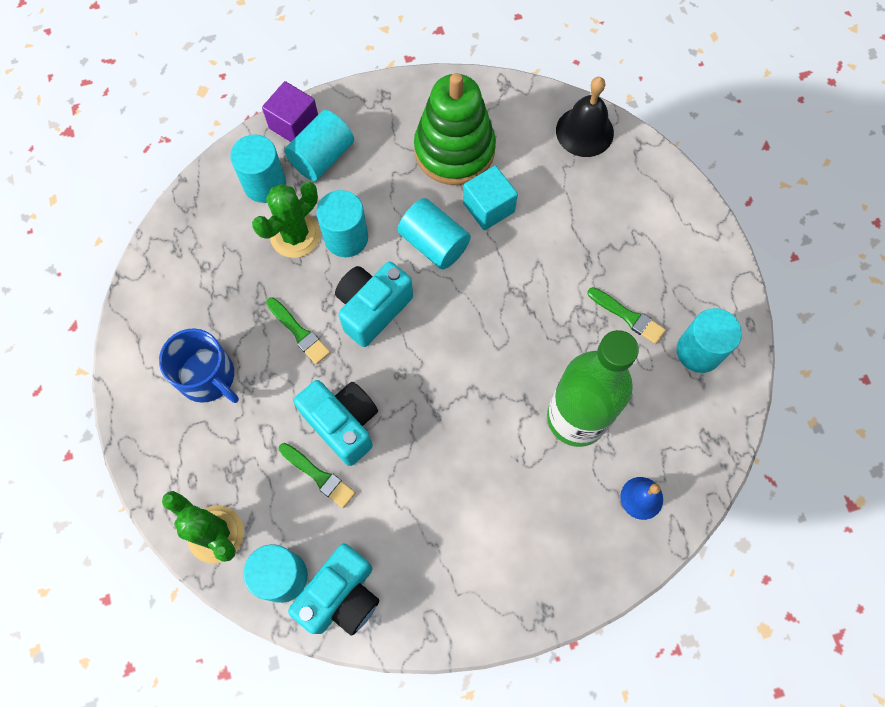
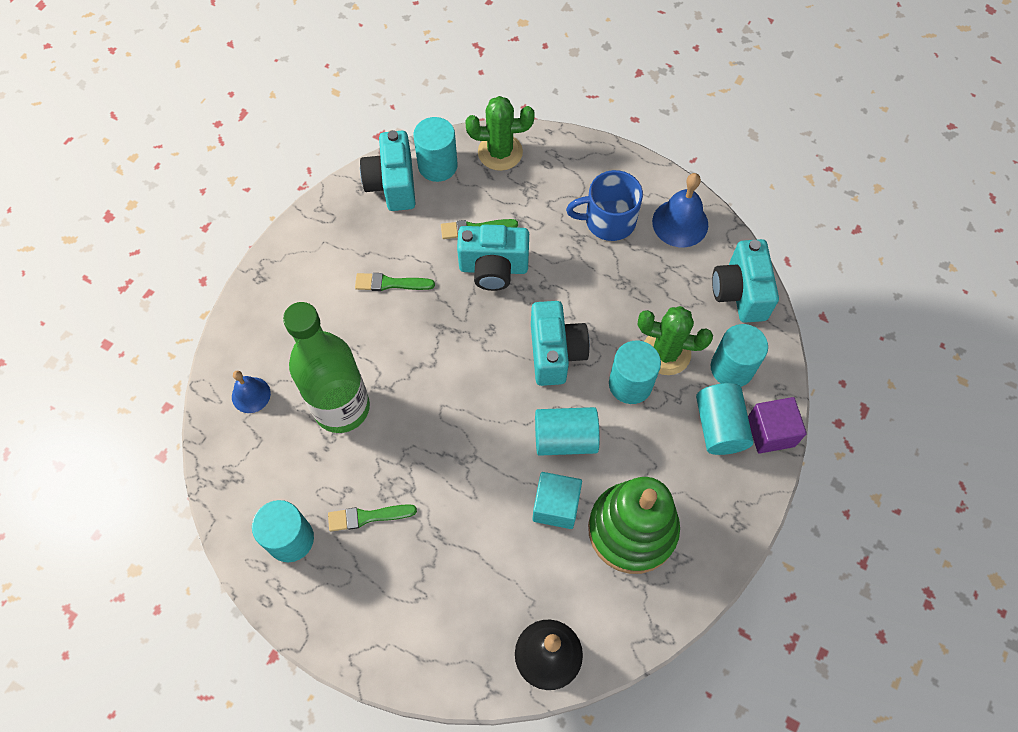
camera: 135 degrees right, 5 degrees down
(158, 320) = (680, 223): none -> blue bell
(189, 227) = (740, 293): none -> turquoise camera
(295, 235) = (666, 353): green cactus -> green cactus turned 75 degrees counterclockwise
(299, 332) = (585, 295): green brush -> green brush (390, 283)

